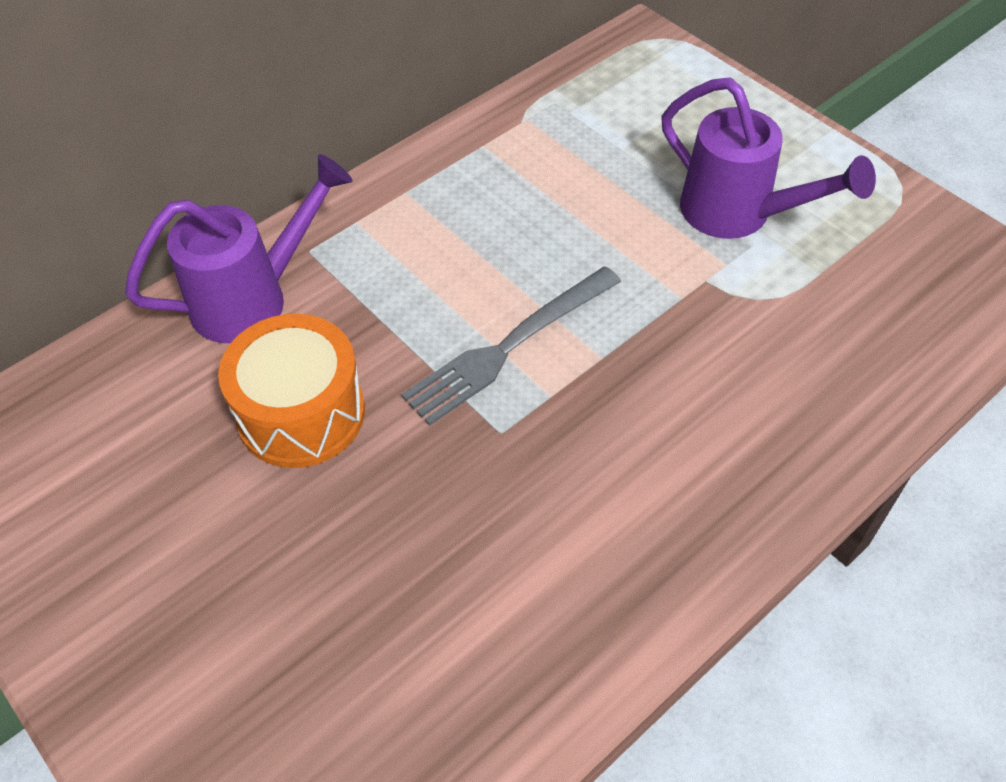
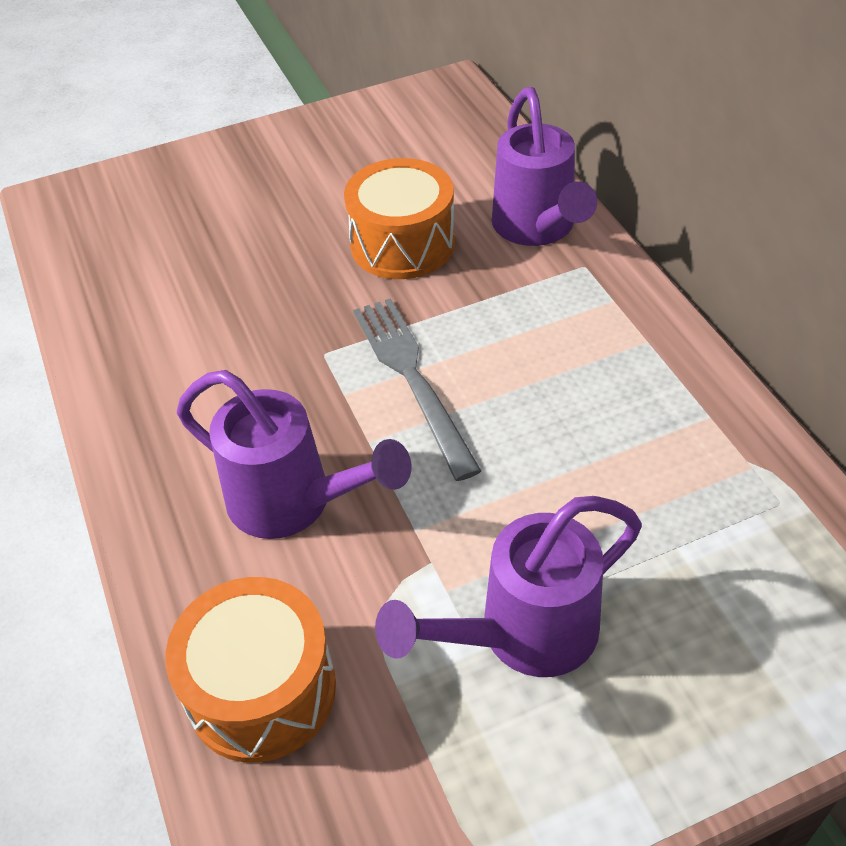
camera: 110 degrees right, 5 degrees down
(696, 391) = (294, 503): none -> purple watering can
(874, 352) = (261, 690): none -> orange drum

